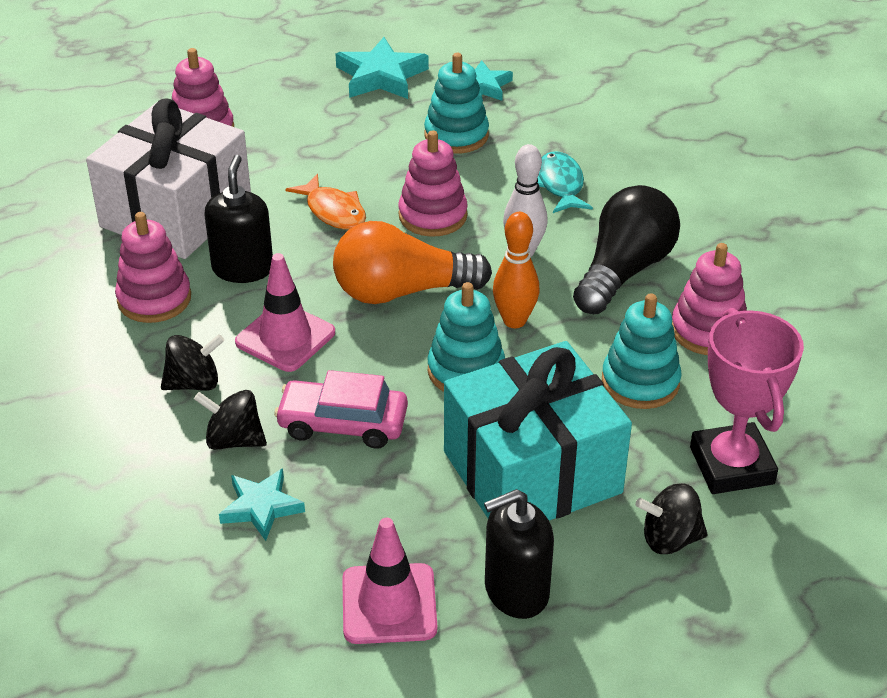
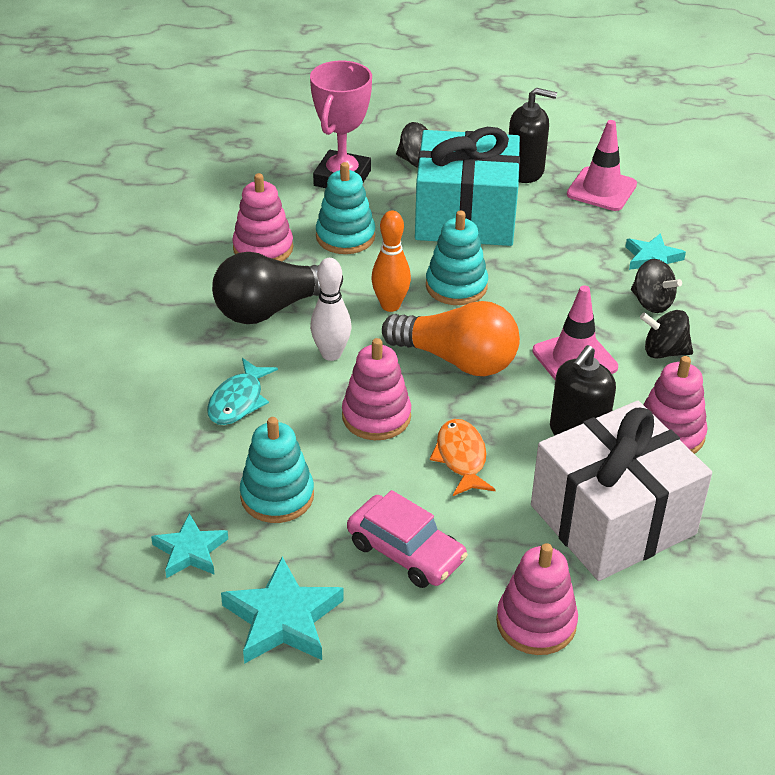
camera: 150 degrees left, 0 degrees up
(343, 423) = (568, 285): pink car -> pink car (406, 551)

